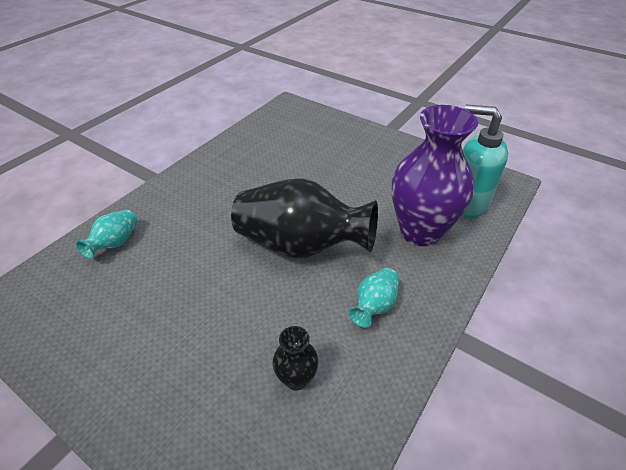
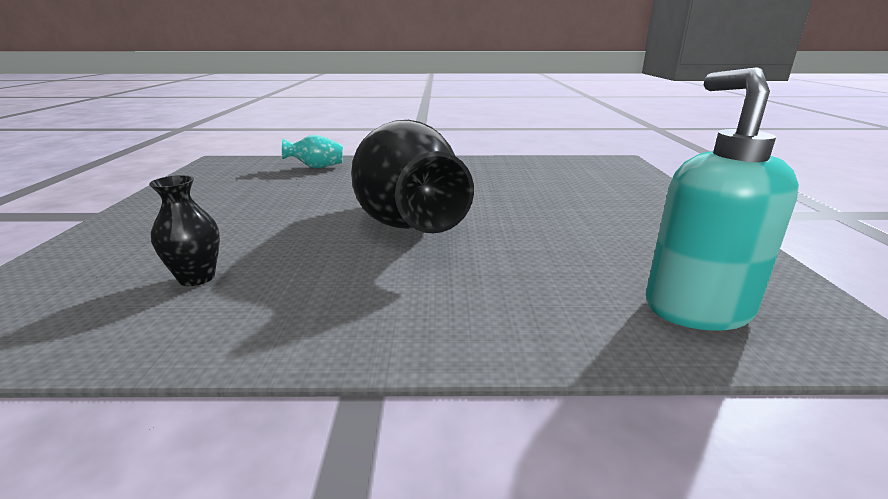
camera: 55 degrees right, 20 degrees down
(374, 306) = (355, 292): turquoise vase -> none
(420, 231) = (552, 286): purple vase -> none

